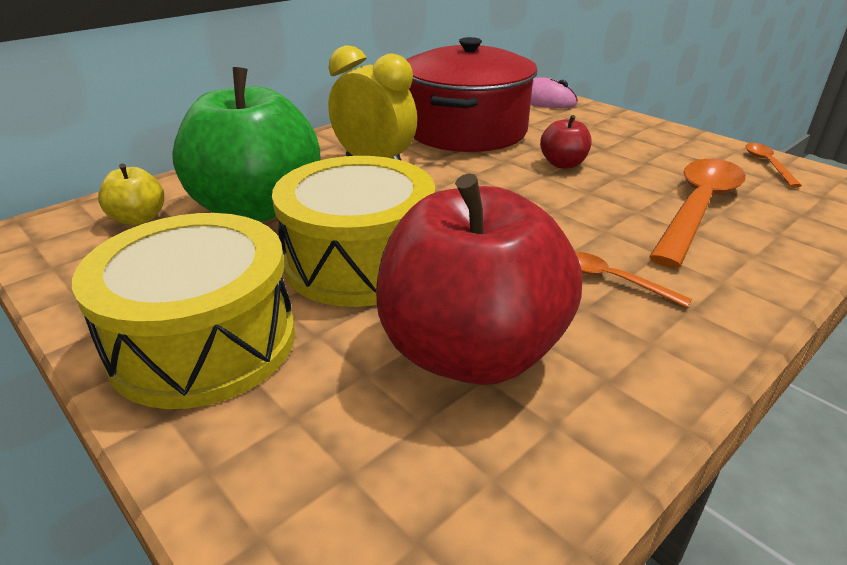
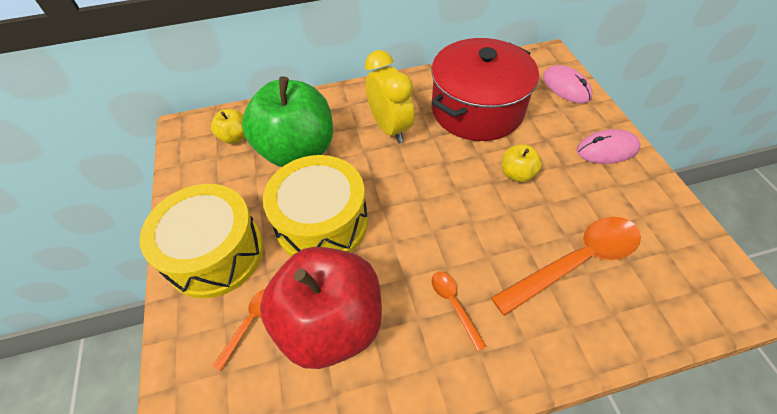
camera: 30 degrees right, 20 degrees up
(563, 164) = (517, 174): red apple -> yellow apple
(631, 130) = (607, 149): none -> pink mouse
(767, 164) = (686, 234): orange spoon -> orange spoon (250, 323)

